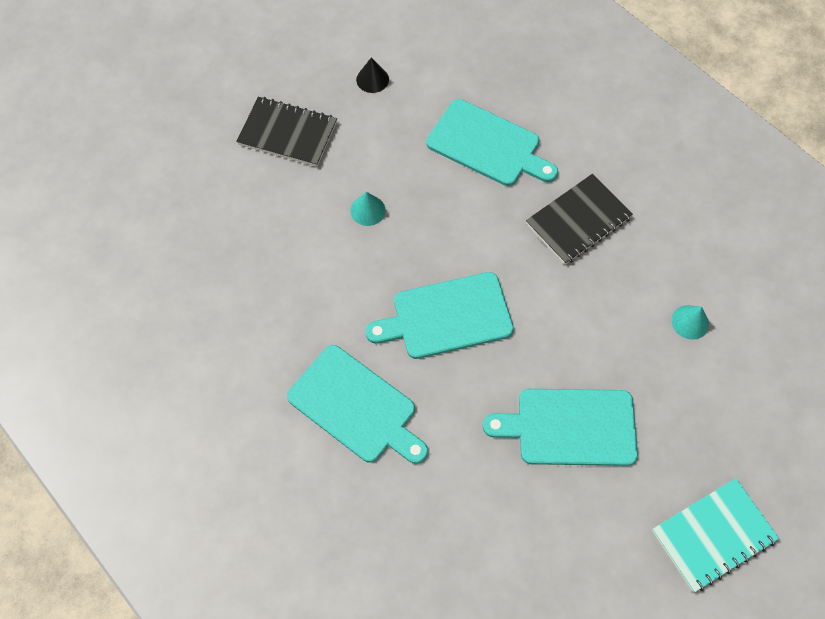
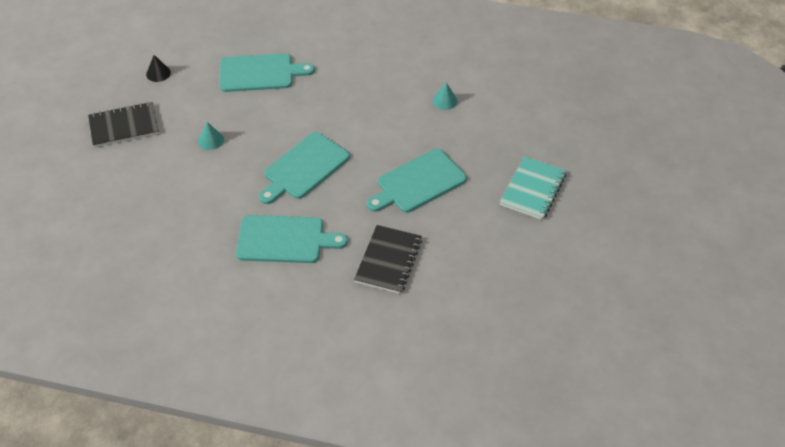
camera: 35 degrees left, 15 degrees down
(578, 221) = (344, 84): black notebook -> black notebook (388, 260)

